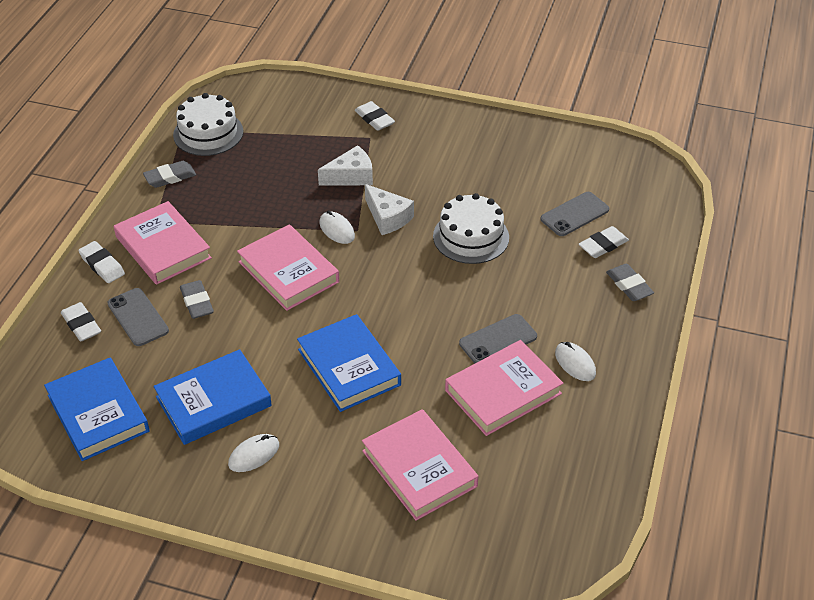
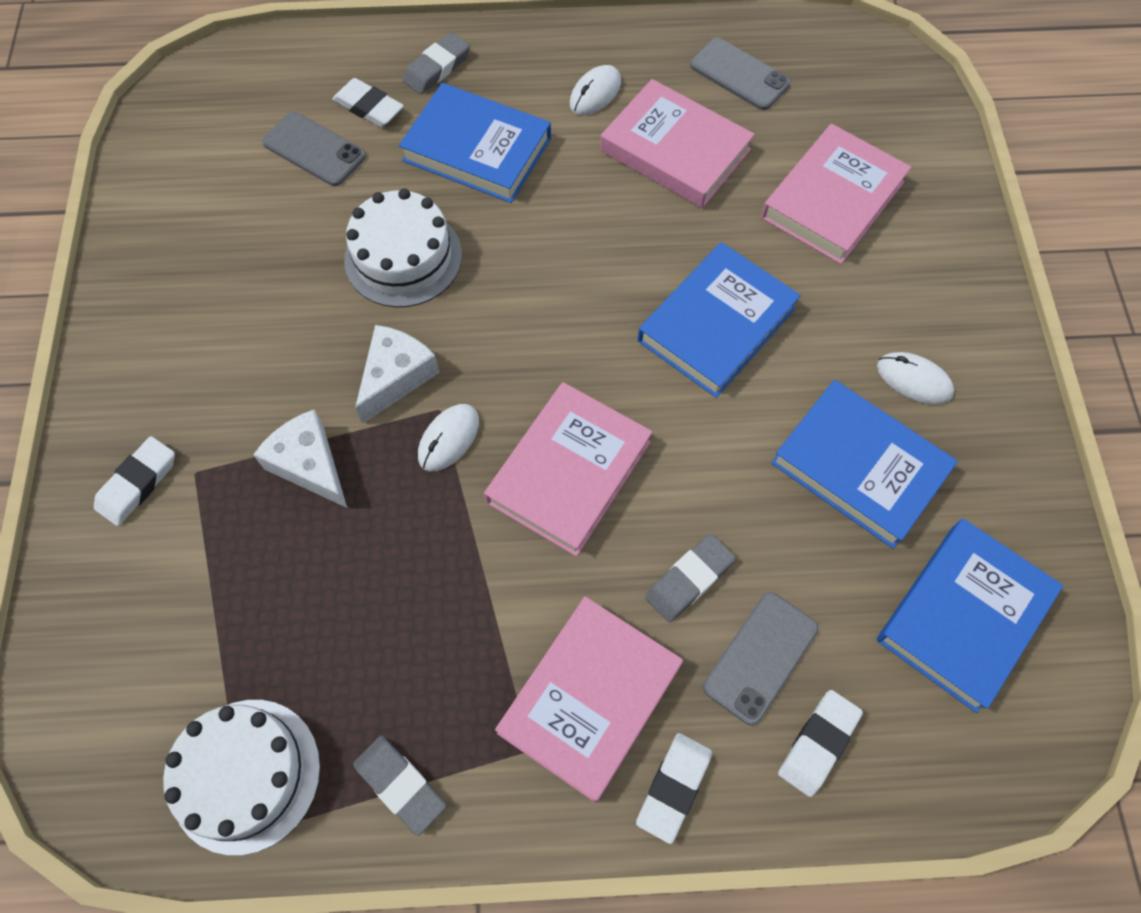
camera: 110 degrees left, 20 degrees up
(498, 340) = (591, 176): grey phone -> grey phone (739, 75)
(545, 288) = (477, 149): none -> blue book

